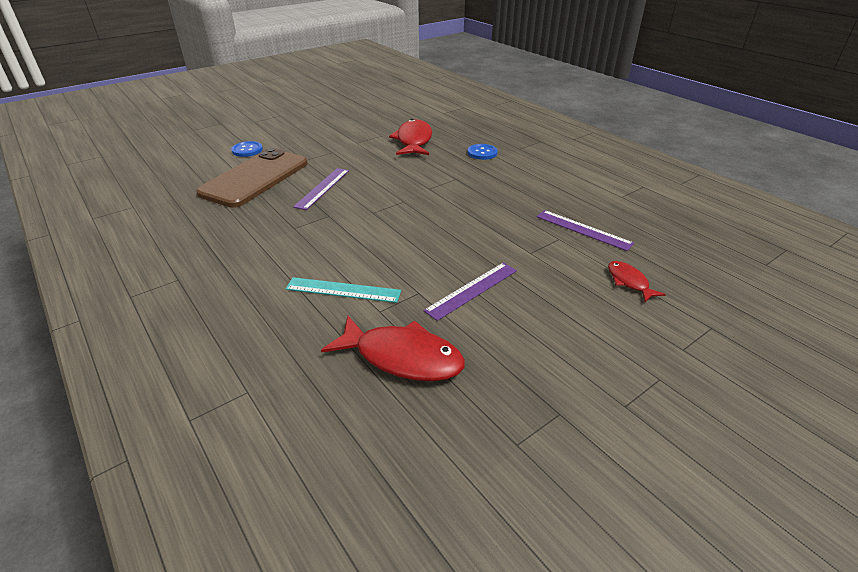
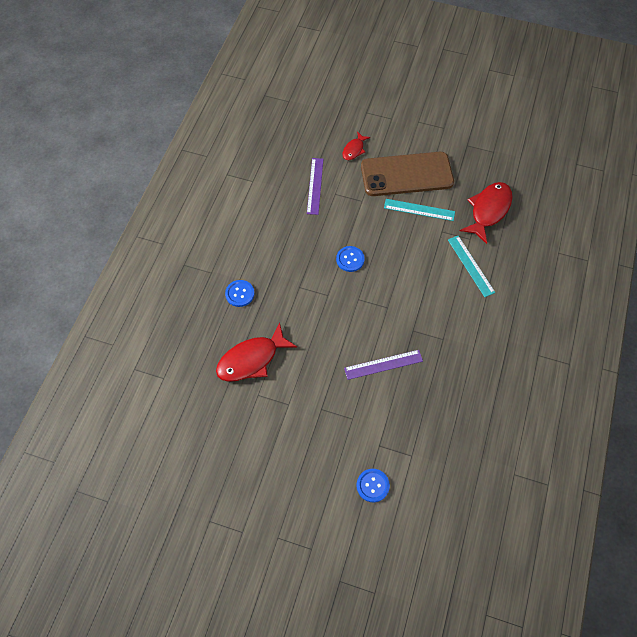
camera: 125 degrees left, 25 degrees up
(255, 178) = (409, 427): brown phone -> brown phone (406, 174)
(402, 357) = (488, 210): red fish -> red fish turned 45 degrees clockwise
(455, 213) = (350, 259): none -> blue button
(472, 290) = (419, 210): purple ruler -> turquoise ruler

